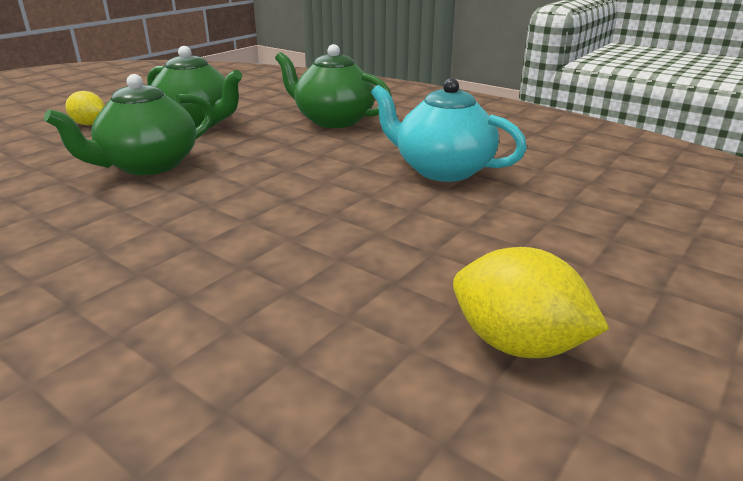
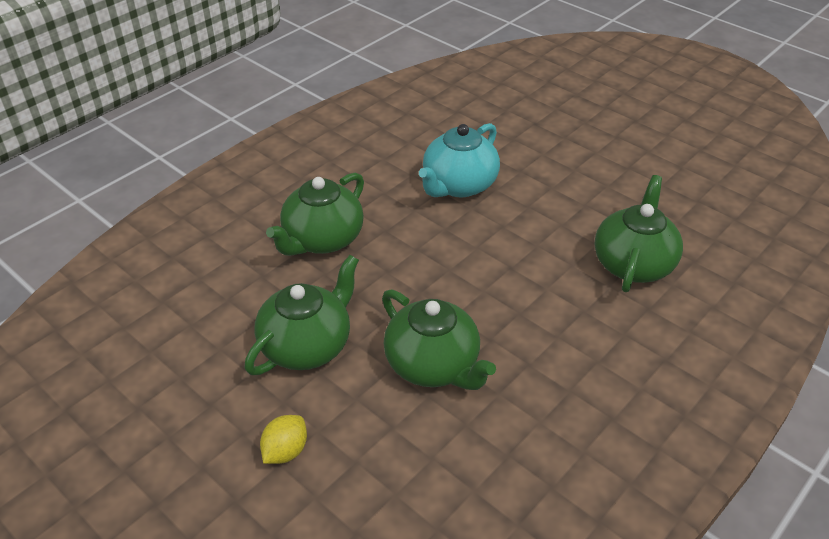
camera: 85 degrees left, 15 degrees up
(289, 288) = (633, 263): none -> green teapot
(517, 344) = (669, 189): yellow lemon -> none

